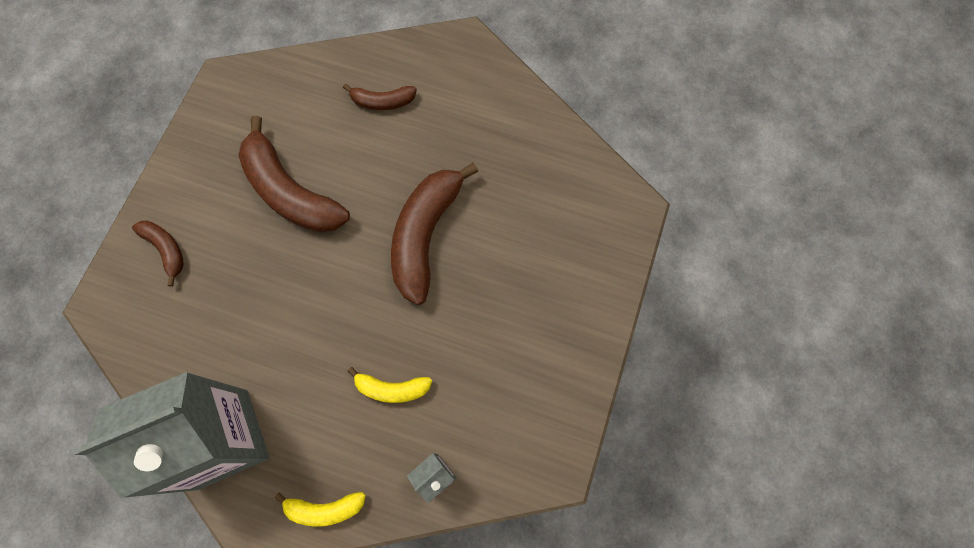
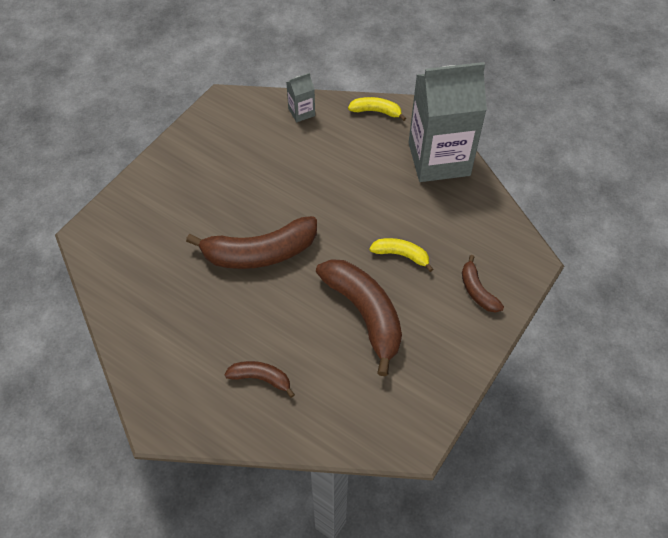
camera: 165 degrees left, 15 degrees down
(392, 388) = (316, 161): yellow banana -> yellow banana (401, 255)
(425, 235) = (260, 253): brown banana -> brown banana turned 45 degrees clockwise

